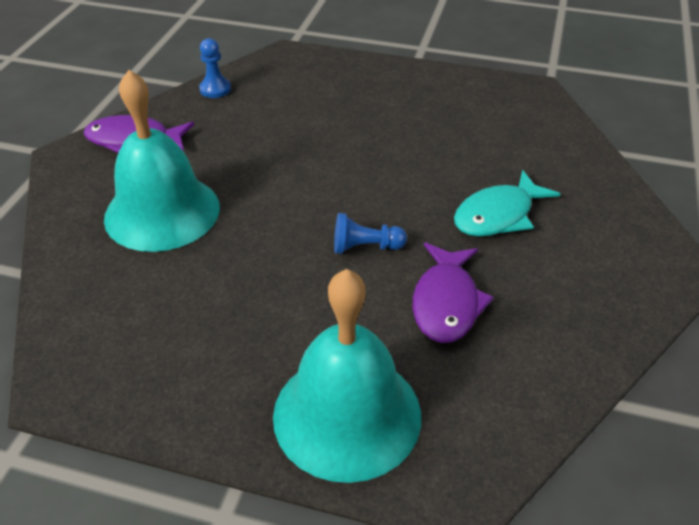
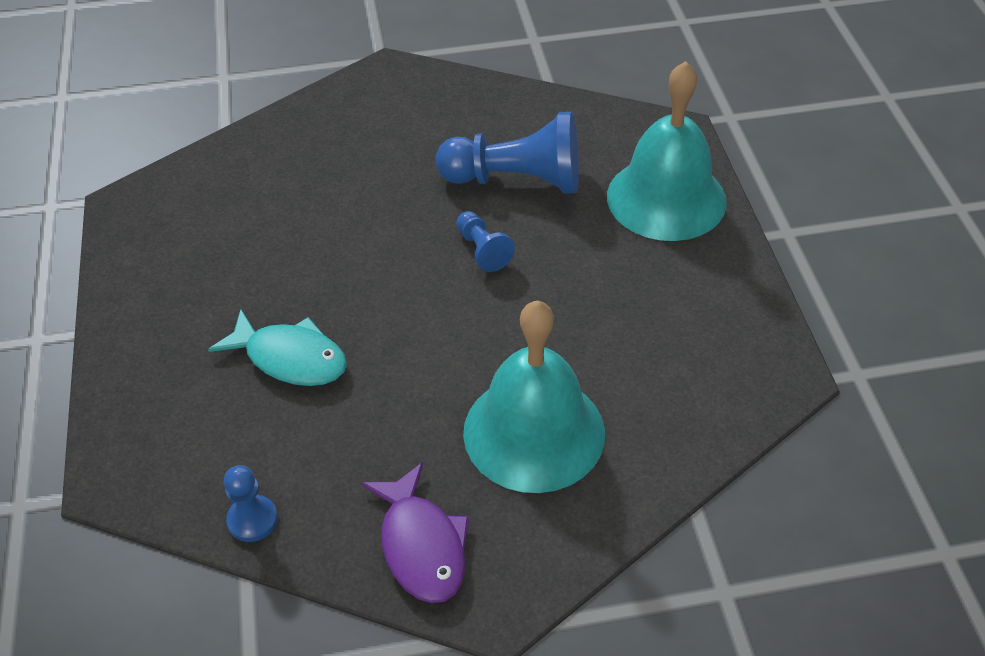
camera: 115 degrees left, 5 degrees up
(446, 302) = (517, 180): purple fish -> blue pawn
(498, 215) = (381, 178): turquoise fish -> turquoise fish (290, 358)

